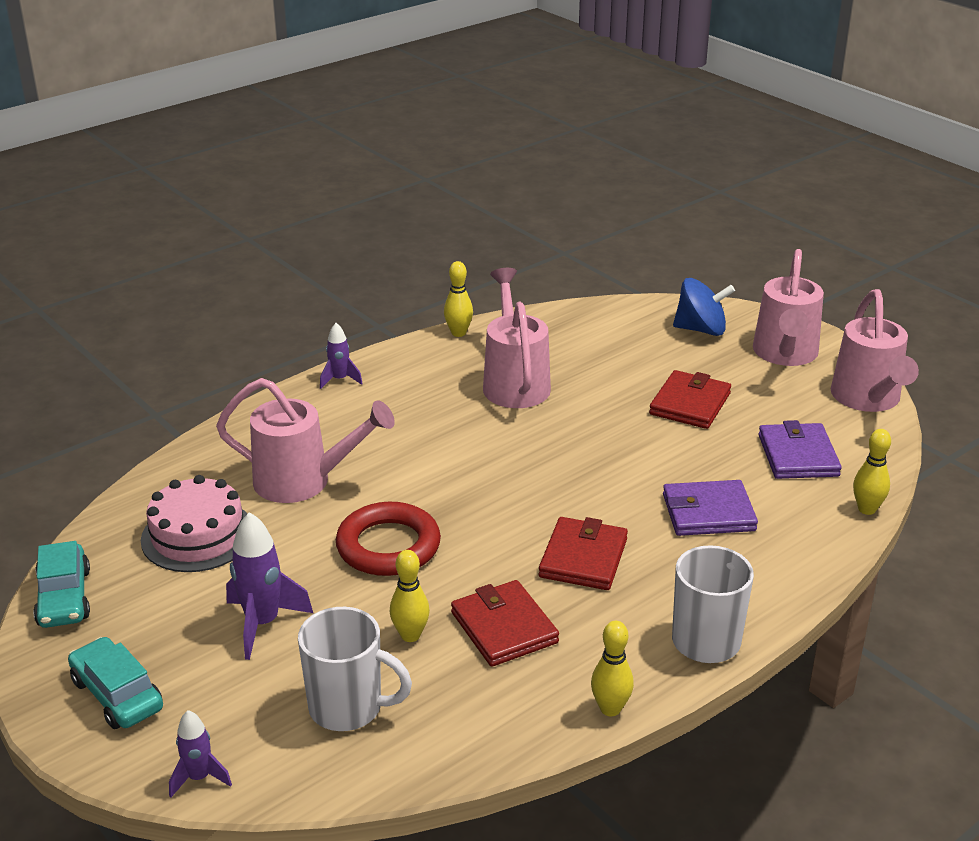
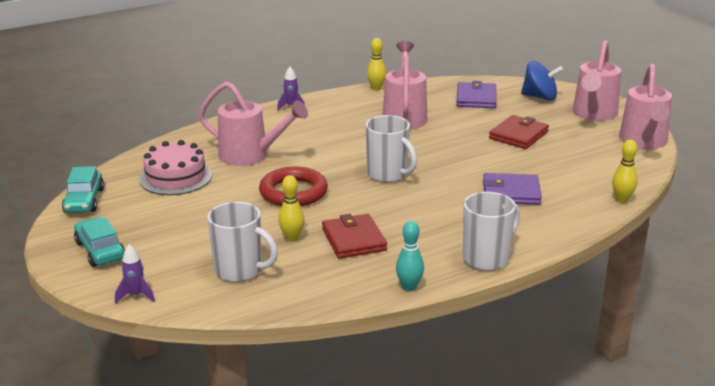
camera: 10 degrees right, 5 degrees down
(262, 624) = (201, 224): purple rocket -> none
(521, 497) = (388, 174): none -> white mug
(583, 558) = (418, 209): red wallet -> none
(610, 709) = (409, 287): yellow bowling pin -> turquoise bowling pin
(798, 455) = (583, 168): purple wallet -> purple wallet (476, 98)

